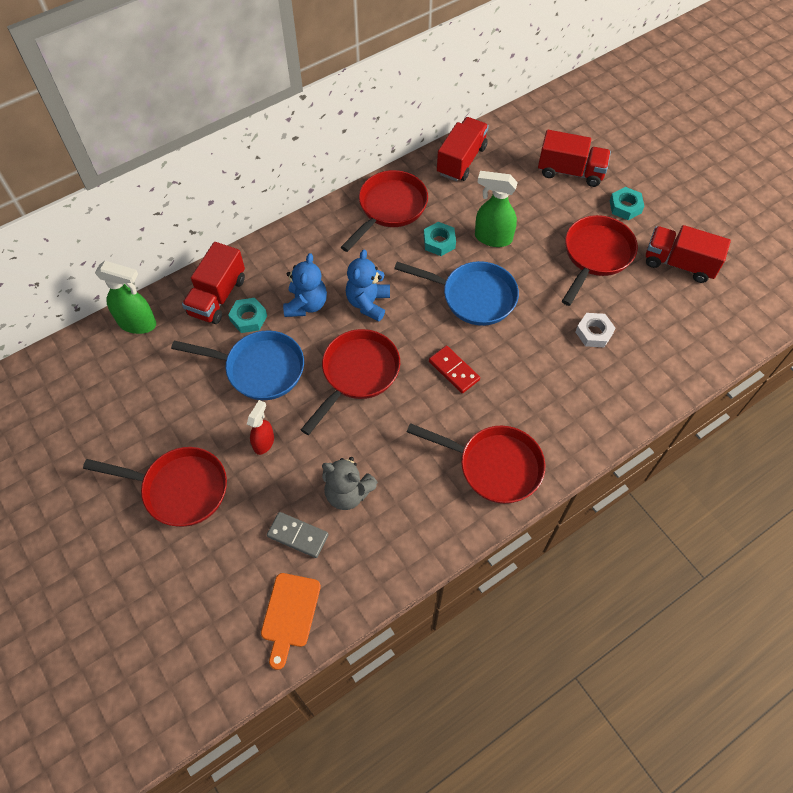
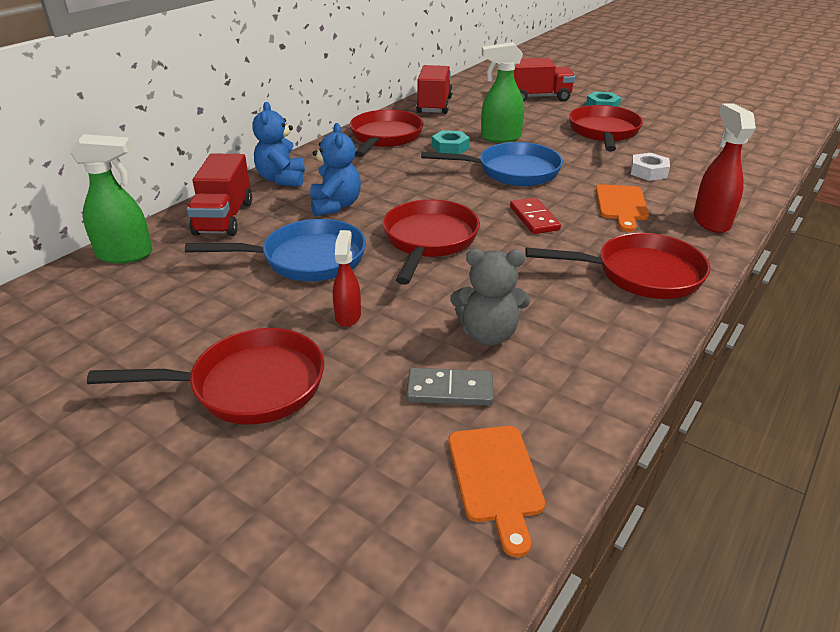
camera: 20 degrees left, 25 degrees down
(248, 318) = (271, 226): turquoise nut -> none
(368, 303) = (405, 193): blue teddy bear -> blue teddy bear (282, 179)
(454, 370) = (534, 218): red domino -> red domino turned 45 degrees clockwise
(537, 374) = (621, 205): none -> orange cutting board
(597, 420) = (711, 221): none -> red spray bottle
(679, 263) = (679, 125): red truck -> none

